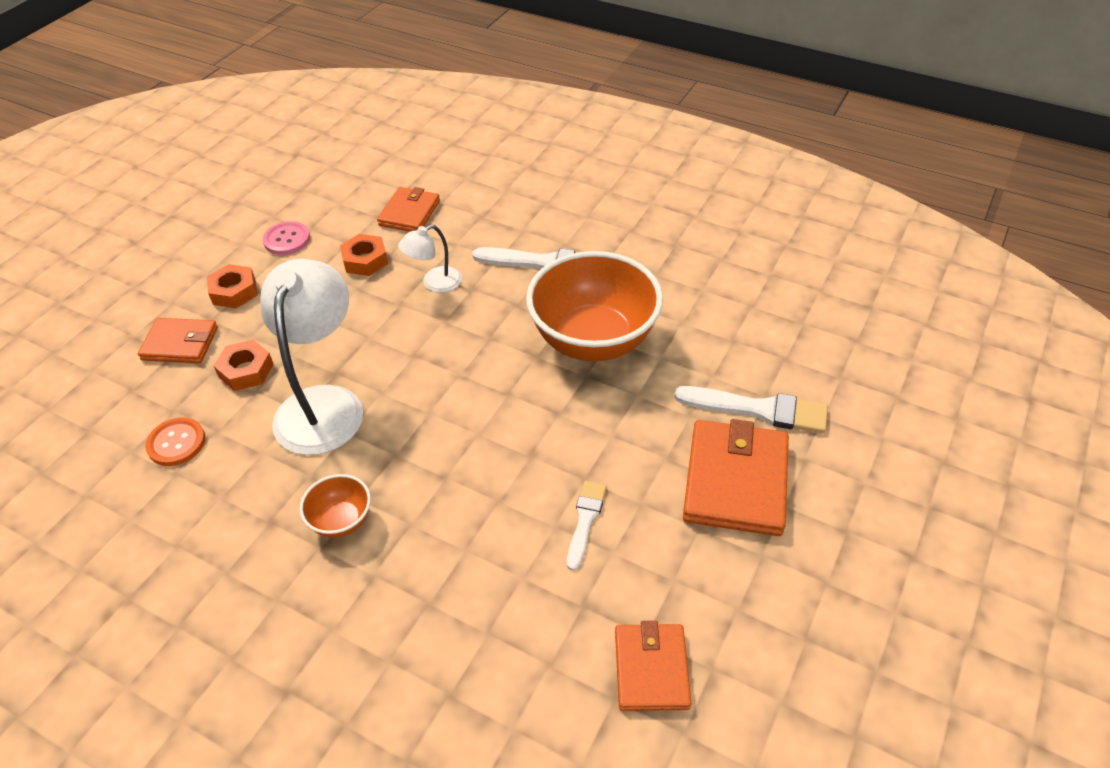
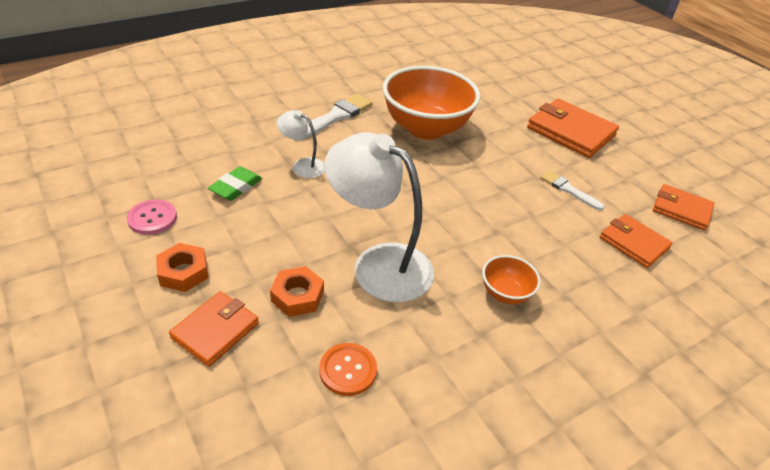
camera: 65 degrees left, 5 degrees down
(365, 260) = (236, 187): orange nut -> green eraser
(409, 213) = (207, 147): orange wallet -> orange wallet (633, 243)
(434, 283) = (302, 165): white lamp -> white lamp turned 120 degrees clockwise
(759, 410) = (526, 104): white brush -> none

